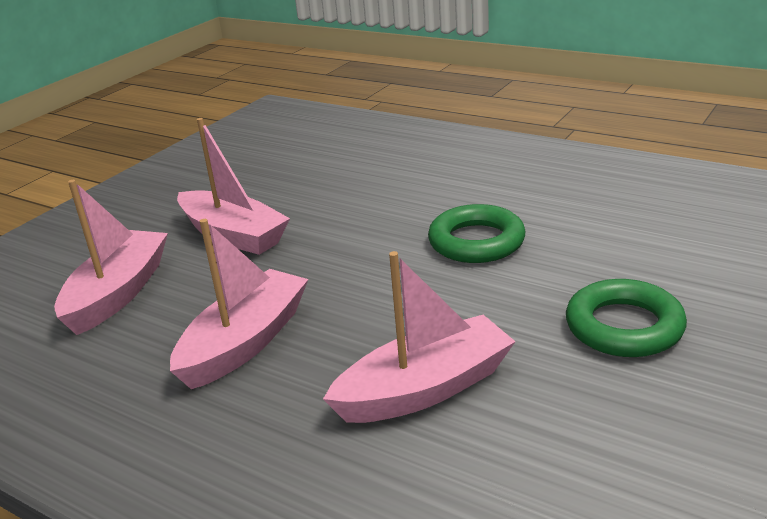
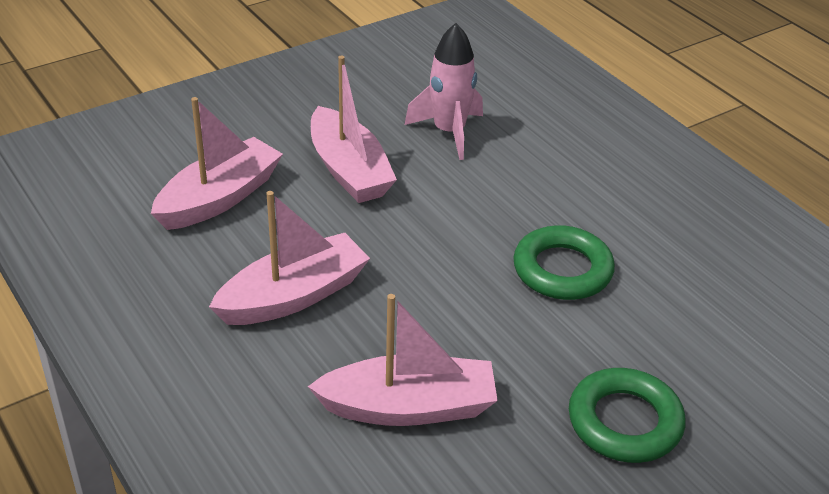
camera: 20 degrees right, 10 degrees up
(305, 185) = (449, 132): none -> pink rocket

